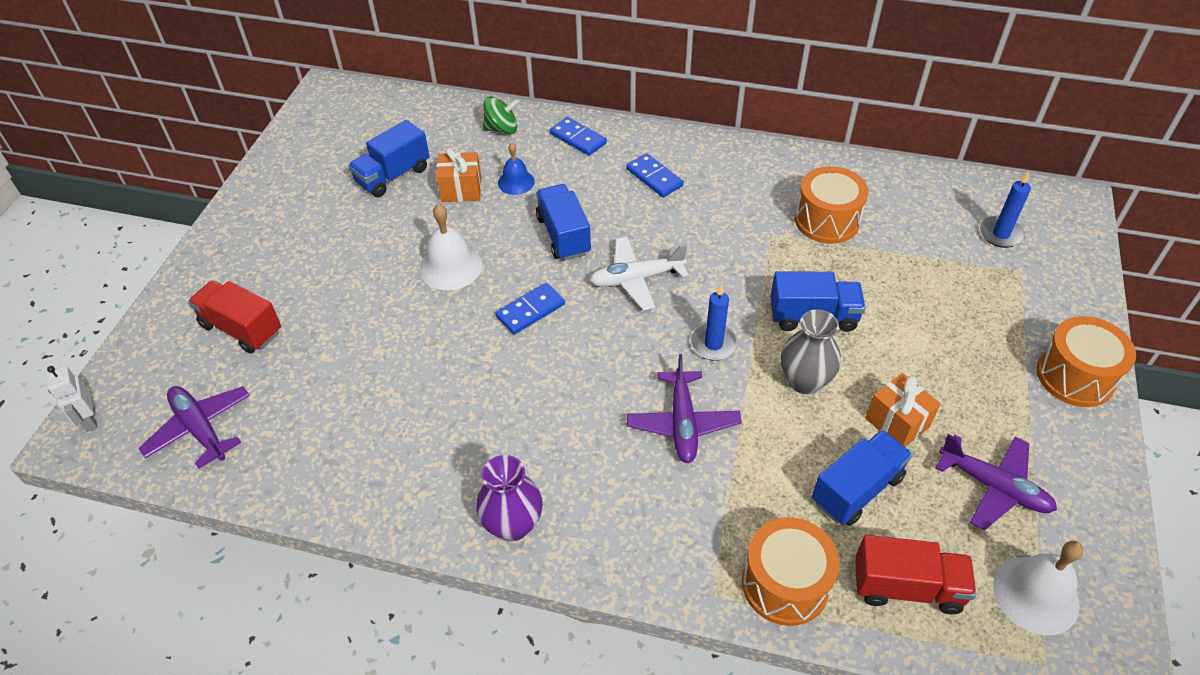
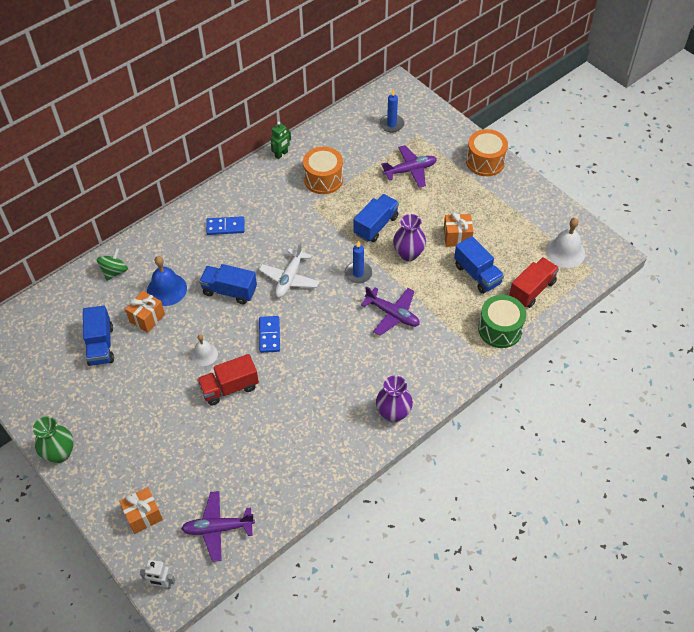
camera: 55 degrees left, 5 degrees up
(181, 346) = (143, 515): none -> orange gift
(225, 227) = (60, 453): none -> green vase
(241, 328) = (158, 478): red truck -> red truck (229, 387)
(451, 267) = (204, 354): white bell -> white bell, size x0.64
(516, 182) = (167, 289): blue bell -> blue bell, size x1.57
(578, 138) = (160, 241): blue domino -> none
(785, 584) = (500, 329): orange drum -> green drum
(804, 381) = (408, 254): grey vase -> purple vase
(818, 161) = (281, 154): none -> green robot
(857, 489) = (477, 274): blue truck -> blue truck turned 150 degrees clockwise
(993, 487) = (512, 229): purple plane -> purple plane (410, 170)

